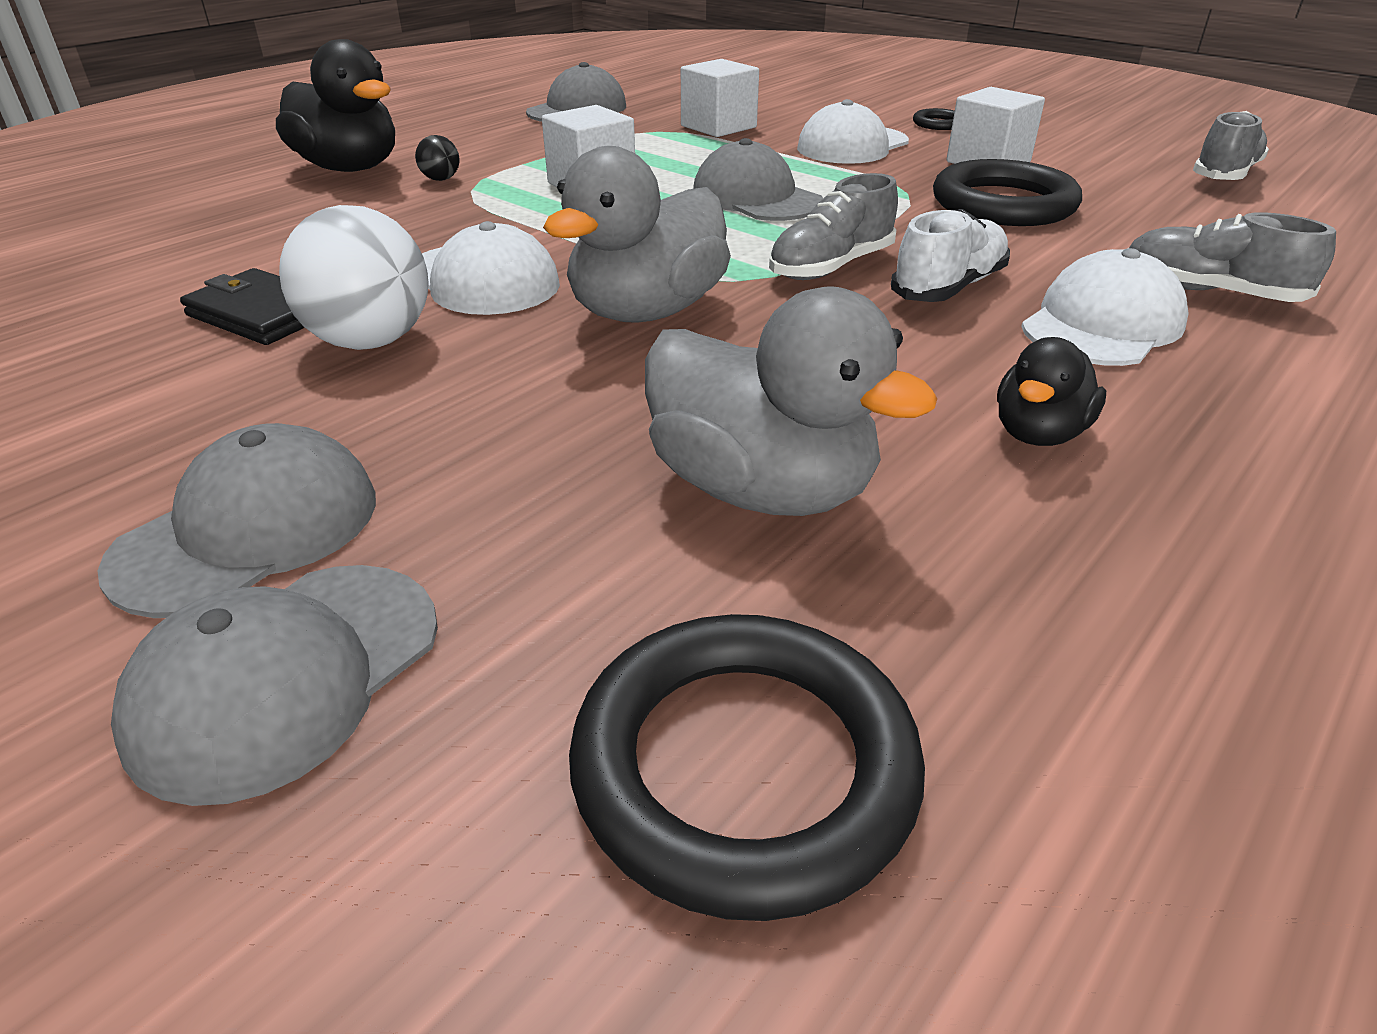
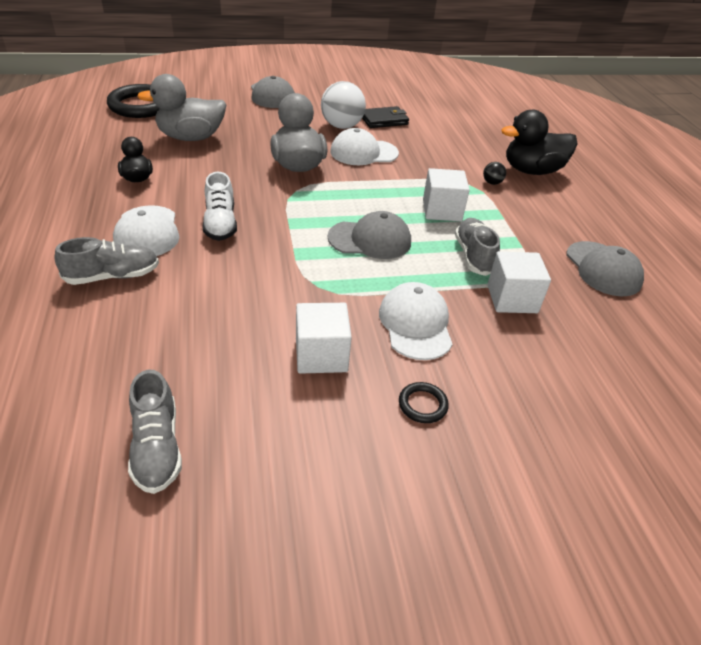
camera: 125 degrees right, 5 degrees up
(286, 675) = (224, 88): grey cap -> none
(831, 267) = (275, 212): grey shoe -> grey shoe (473, 256)
(1003, 204) = (261, 303): black ring -> none

